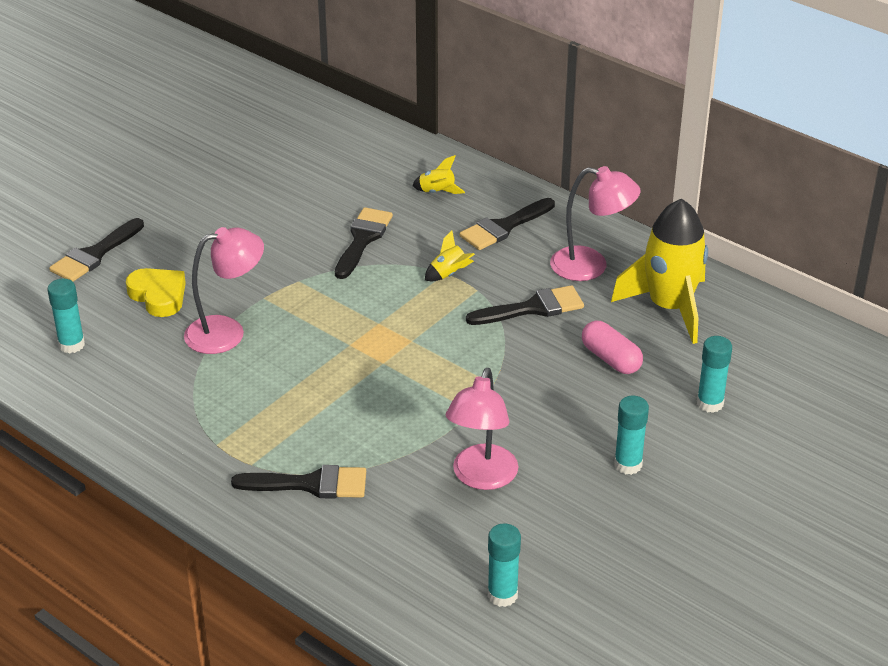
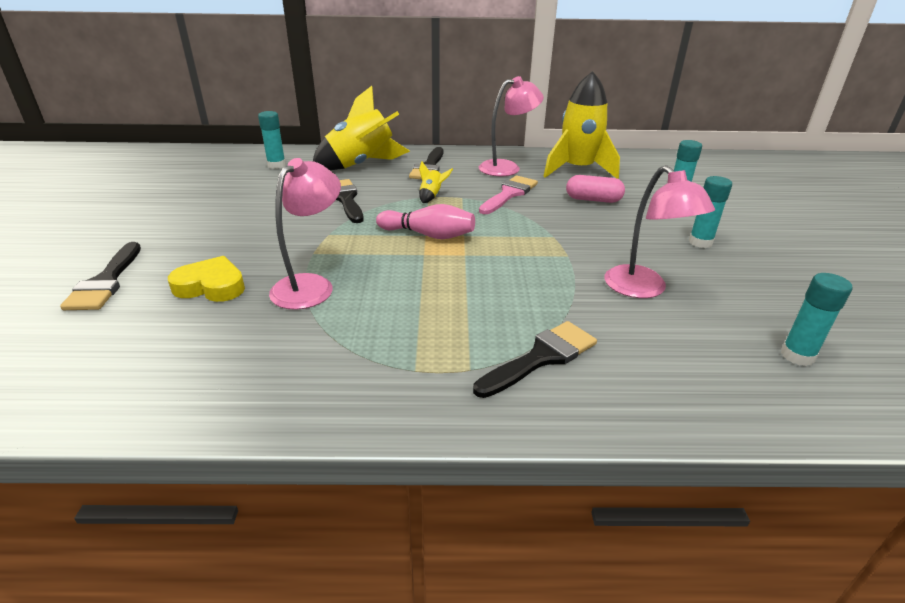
camera: 40 degrees left, 5 degrees down
(71, 345) = (152, 359): turquoise glue stick -> turquoise glue stick (276, 165)
(381, 324) = (428, 235): none -> pink bowling pin
(437, 192) = (362, 165): yellow rocket -> yellow rocket, size x2.44
(533, 308) = (509, 194): black brush -> pink brush

